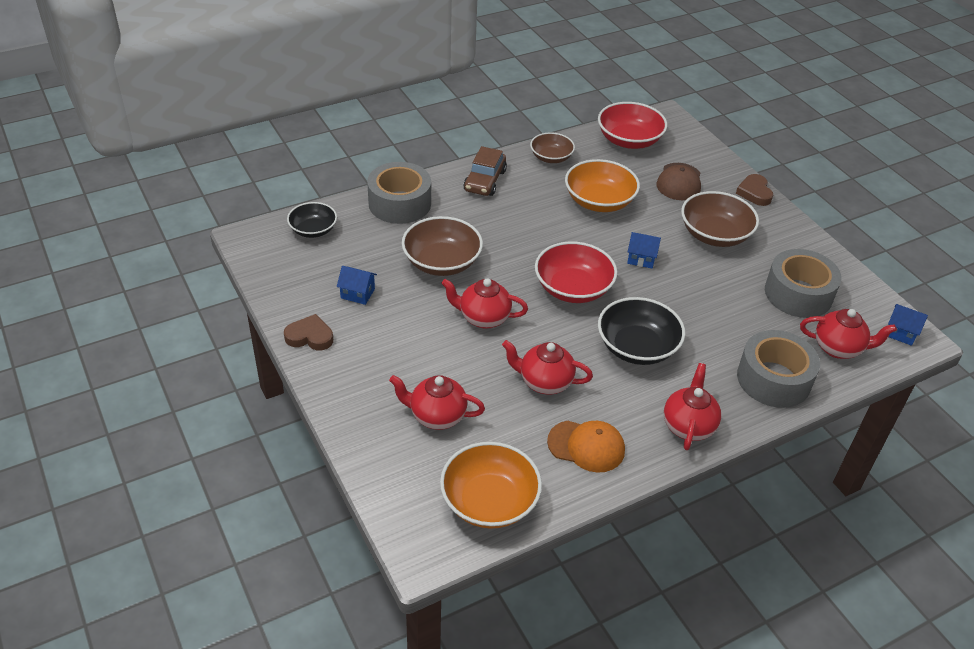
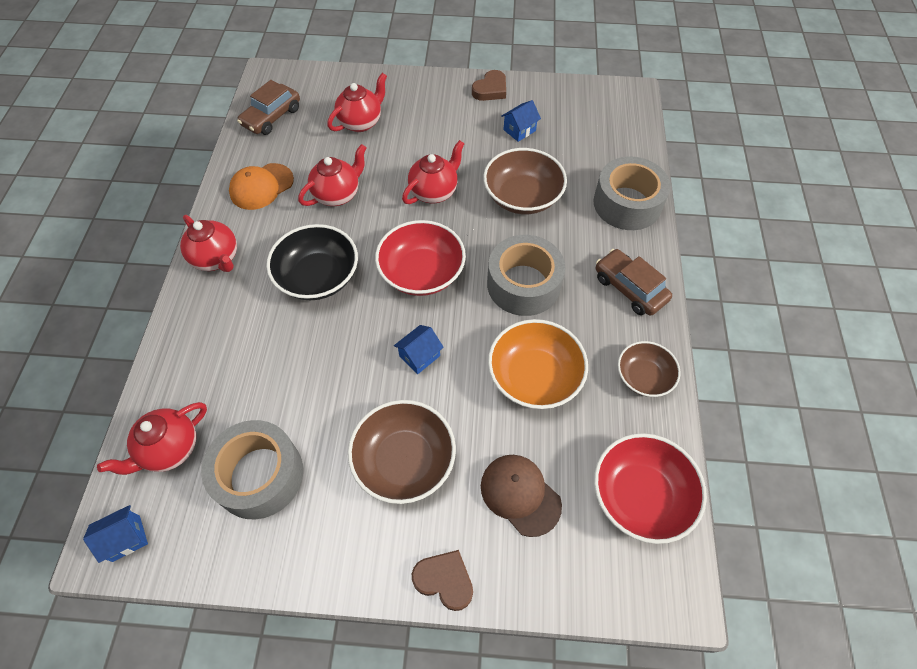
camera: 125 degrees right, 15 degrees up
(313, 230) = (620, 133): black bowl -> none
(489, 501) = (271, 117): orange bowl -> brown car
(773, 379) = (195, 357): grey tape -> grey tape (523, 284)

